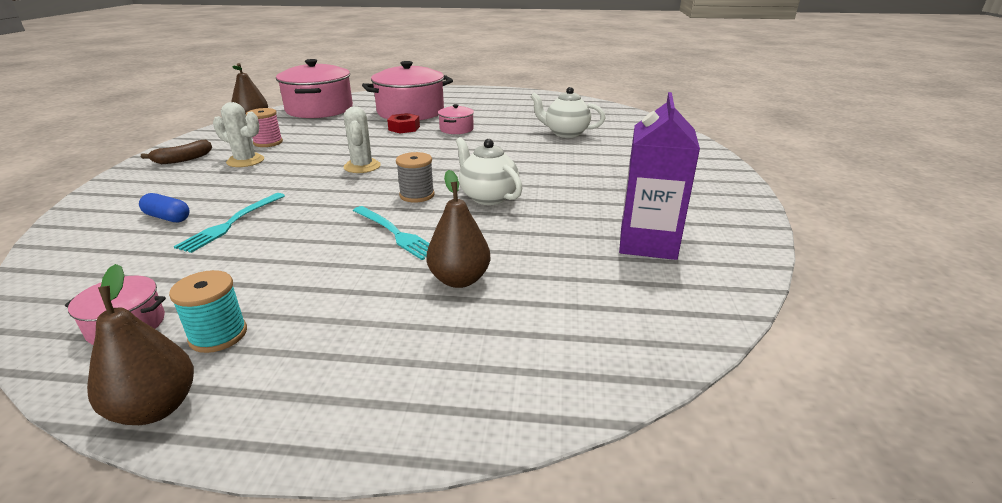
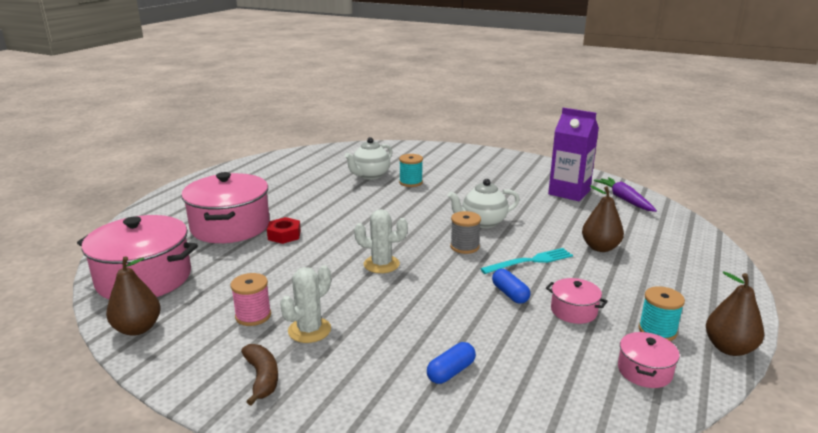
camera: 70 degrees left, 5 degrees down
(232, 223) = (481, 332): turquoise fork -> none
(311, 229) = (510, 294): none -> blue capsule
(456, 129) = (315, 212): pink pot -> pink pot (573, 311)
(568, 151) = (411, 182): none -> turquoise spool
(673, 295) = (624, 199): none -> purple carrot

